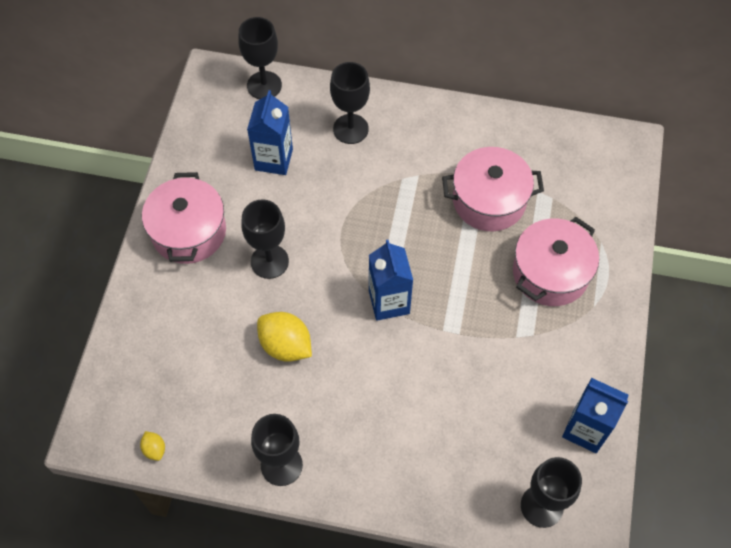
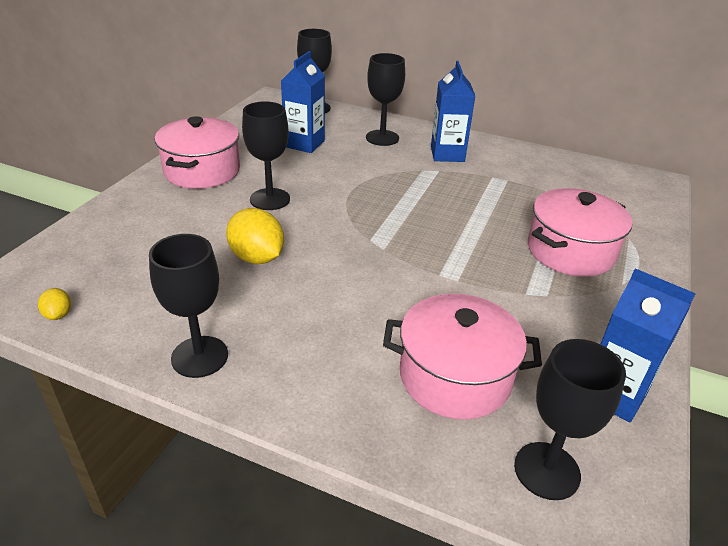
camera: 10 degrees right, 25 degrees down
(389, 302) = (384, 244): blue carton -> blue carton (447, 154)
(489, 201) = (507, 194): pink pot -> pink pot (455, 377)

